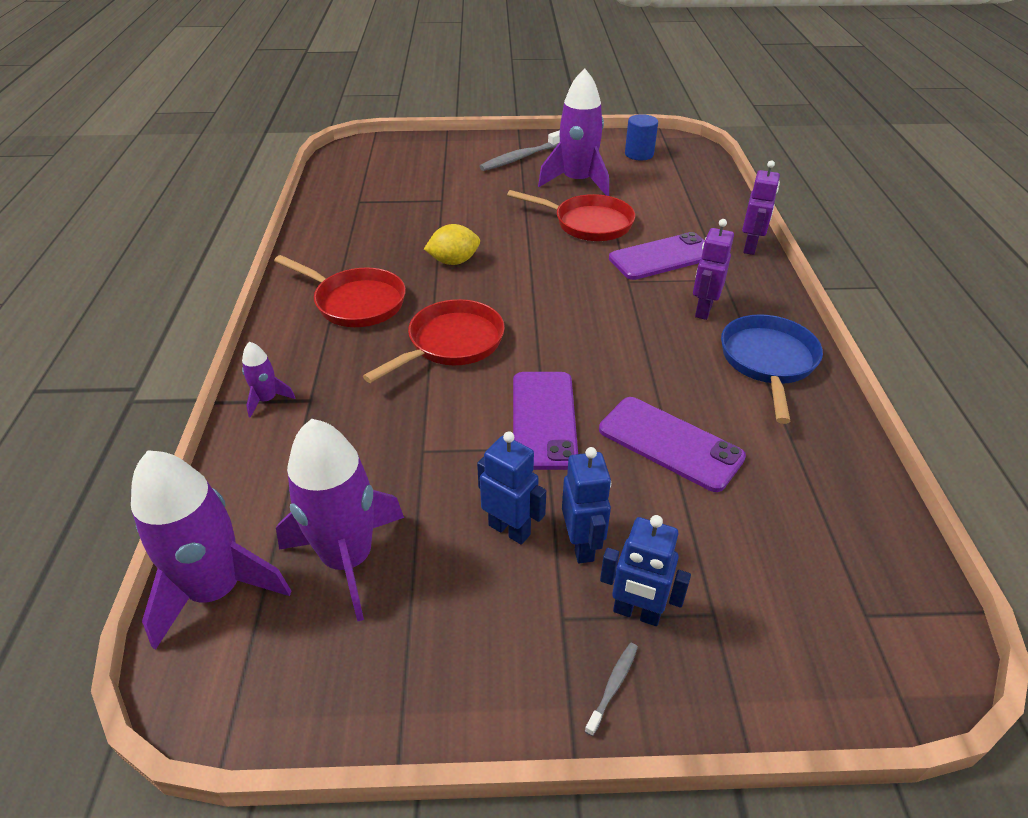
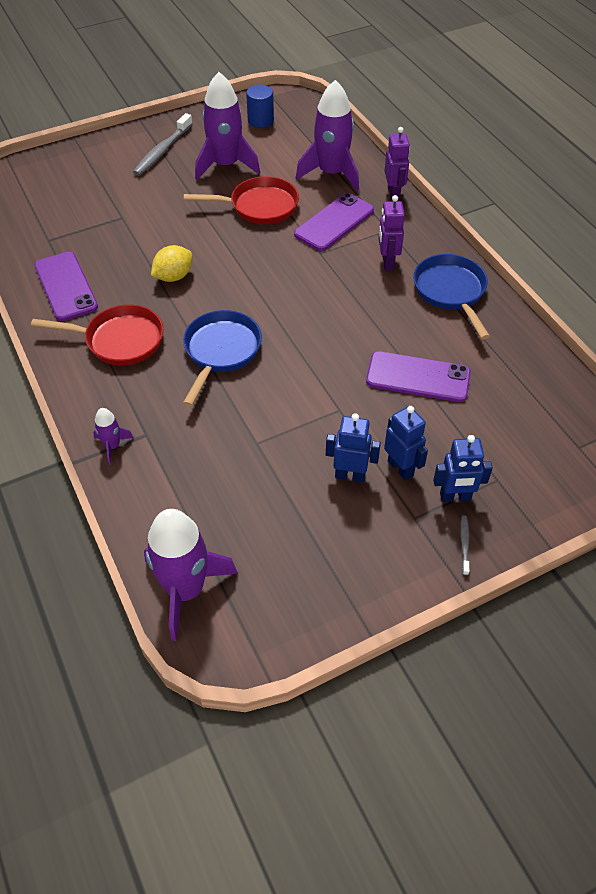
camera: 25 degrees left, 10 degrees up
(347, 559) = (258, 535): purple rocket -> purple rocket (331, 173)
(451, 343) = (221, 351): red pan -> blue pan
(543, 419) = (325, 389): purple phone -> purple phone (65, 286)

